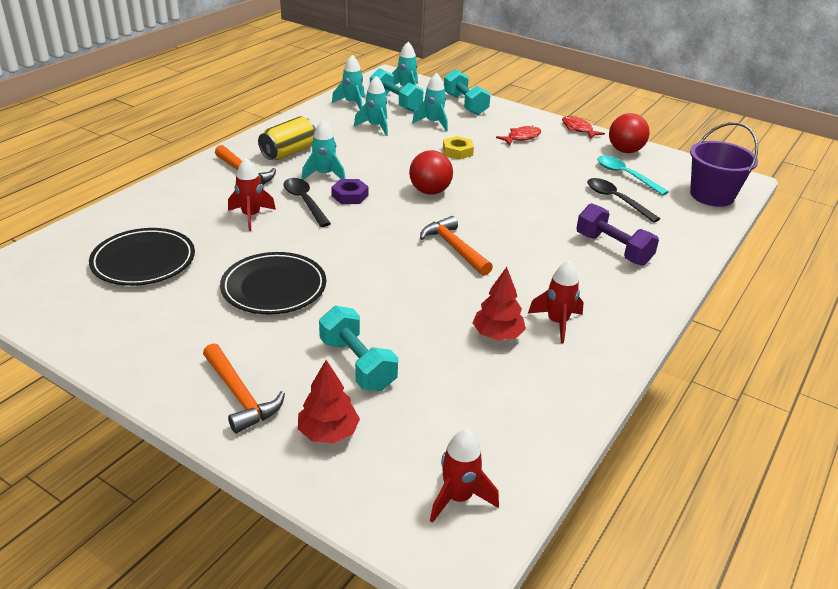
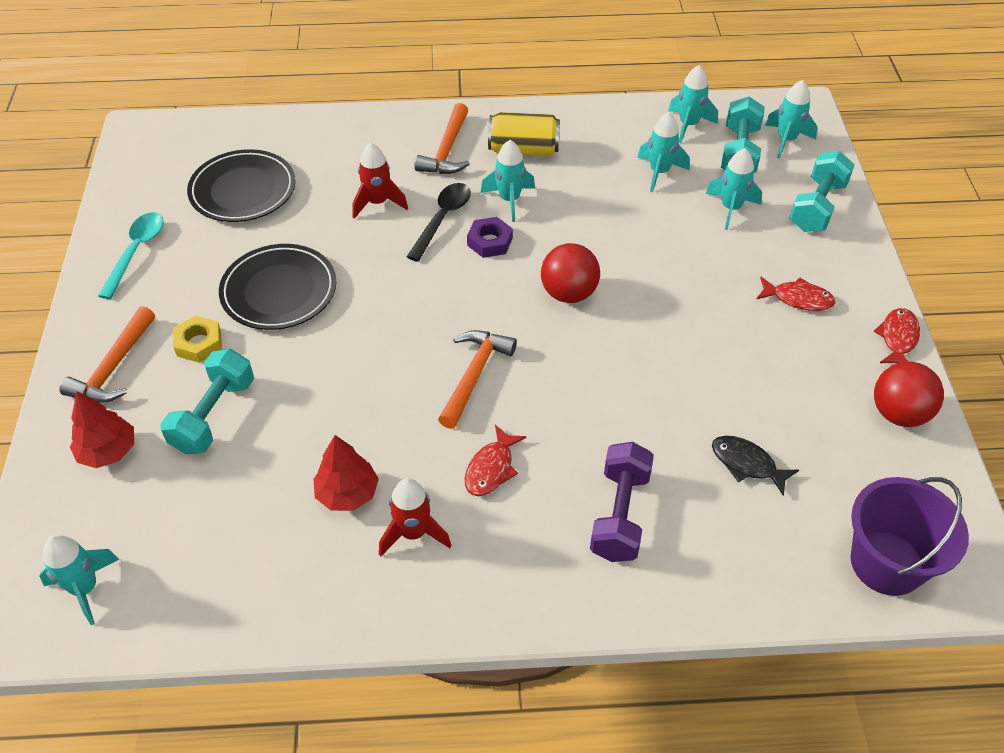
camera: 55 degrees right, 15 degrees up
(457, 152) = (687, 265): yellow nut -> yellow nut (199, 343)
(458, 498) = (85, 588): red rocket -> turquoise rocket
(535, 274) = (491, 469): none -> red fish
(616, 200) = (747, 464): black spoon -> black fish
(625, 175) = (826, 444): turquoise spoon -> turquoise spoon (136, 251)

